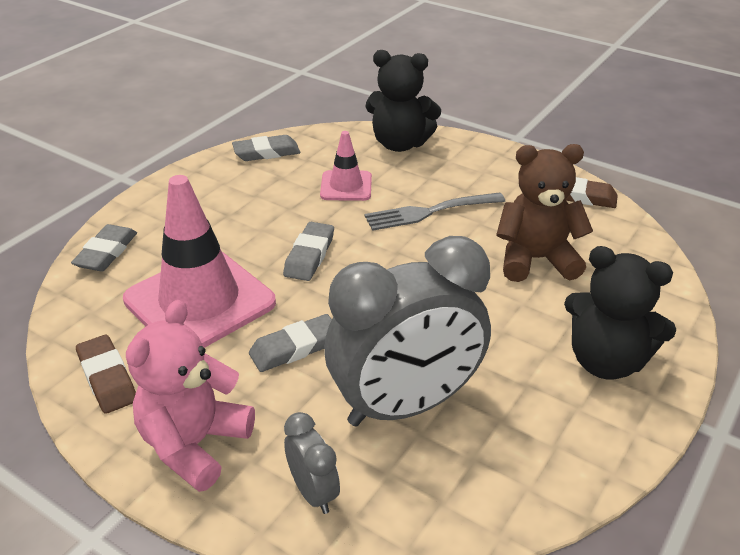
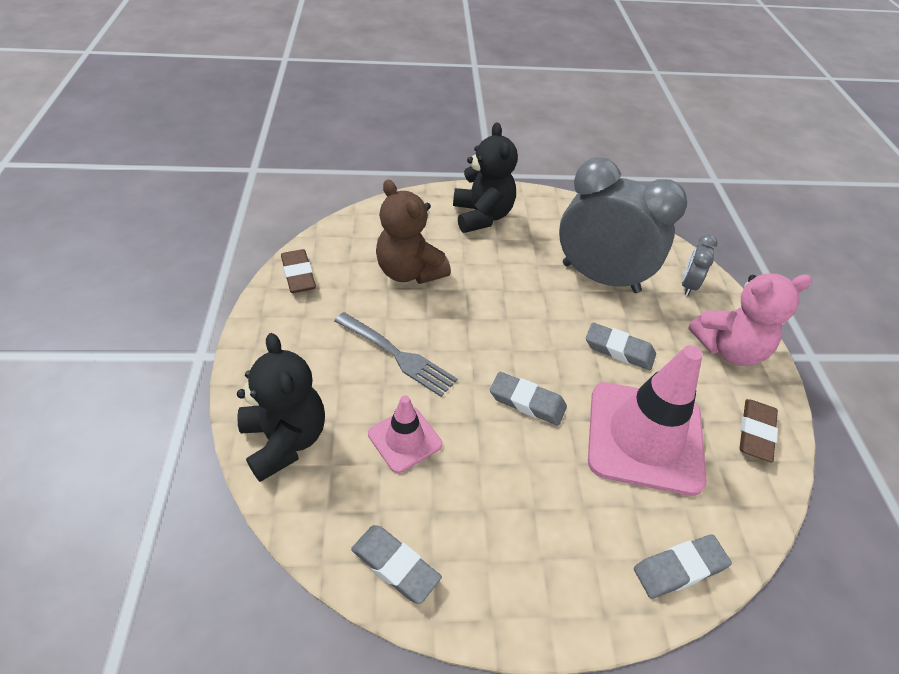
camera: 130 degrees left, 10 degrees up
(309, 255) = (527, 402): grey eraser -> grey eraser turned 45 degrees clockwise

